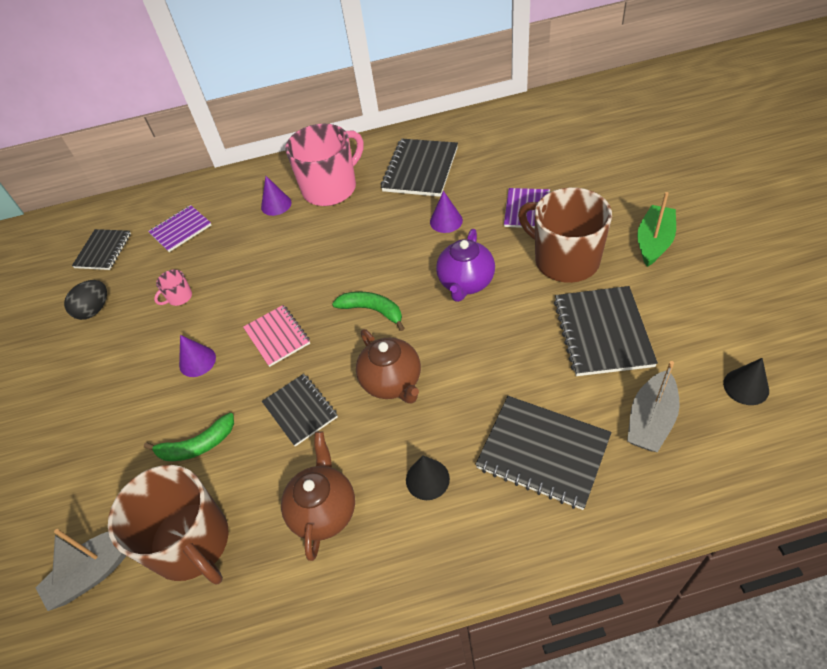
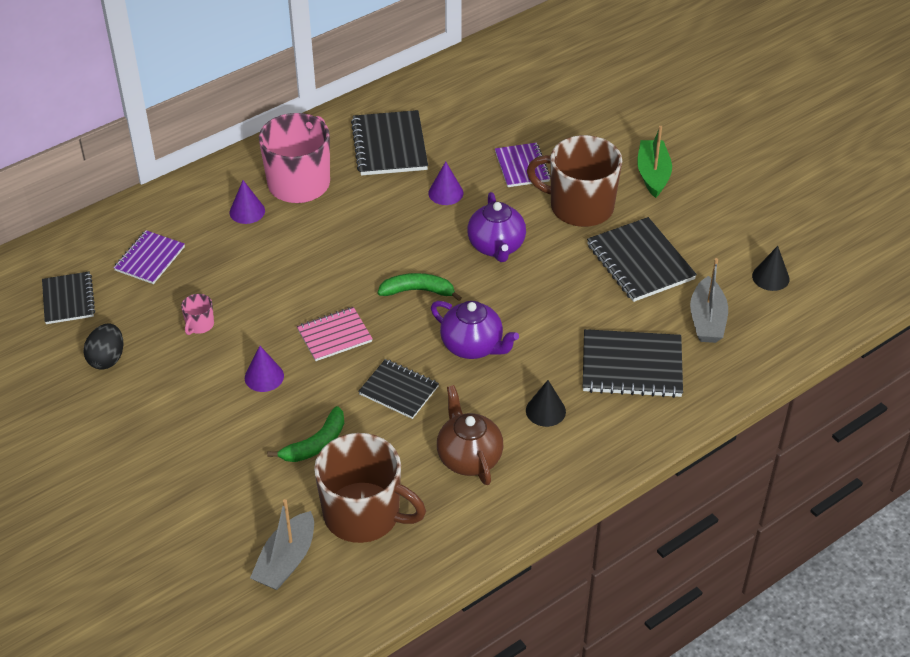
camera: 30 degrees left, 5 degrees down
(277, 336) = (334, 335): pink notebook -> pink notebook turned 60 degrees counterclockwise
(392, 382) = (473, 346): brown teapot -> purple teapot

